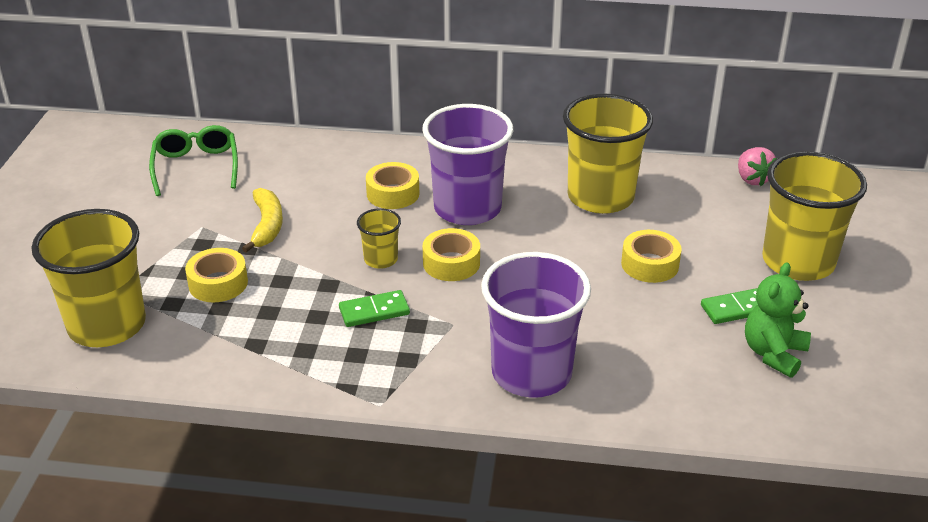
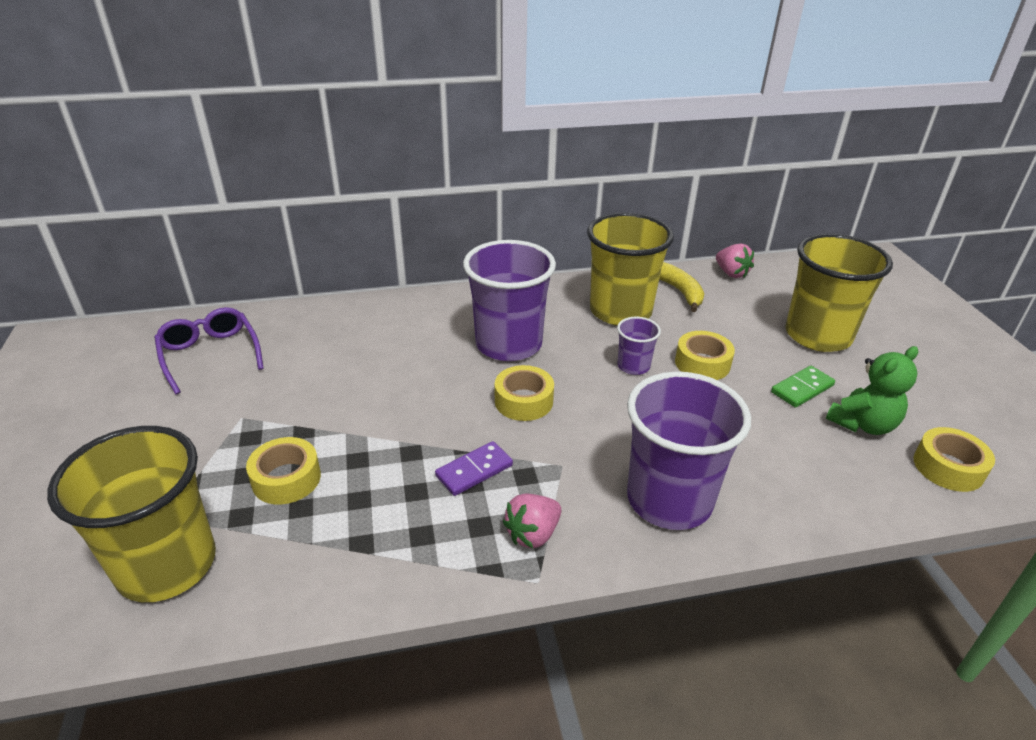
camera: 20 degrees left, 0 degrees up
(196, 167) = (210, 355): green glasses -> purple glasses
(267, 226) = (314, 402): yellow banana -> yellow banana (679, 291)
(374, 311) = (474, 470): green domino -> purple domino
(381, 259) = (452, 413): yellow cup -> none
(393, 193) = (429, 343): yellow tape -> yellow tape (948, 467)
(396, 370) = (533, 534): none -> pink strawberry
(577, 253) = (633, 366): none -> purple cup
(773, 353) = (862, 424): green teddy bear -> green teddy bear turned 135 degrees counterclockwise

